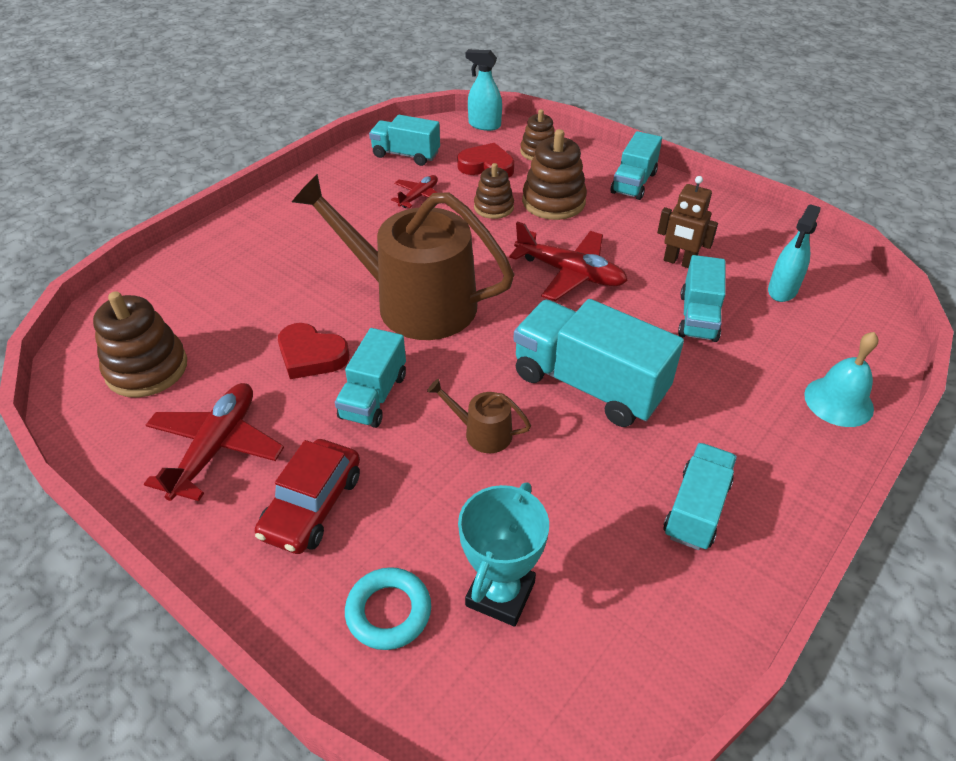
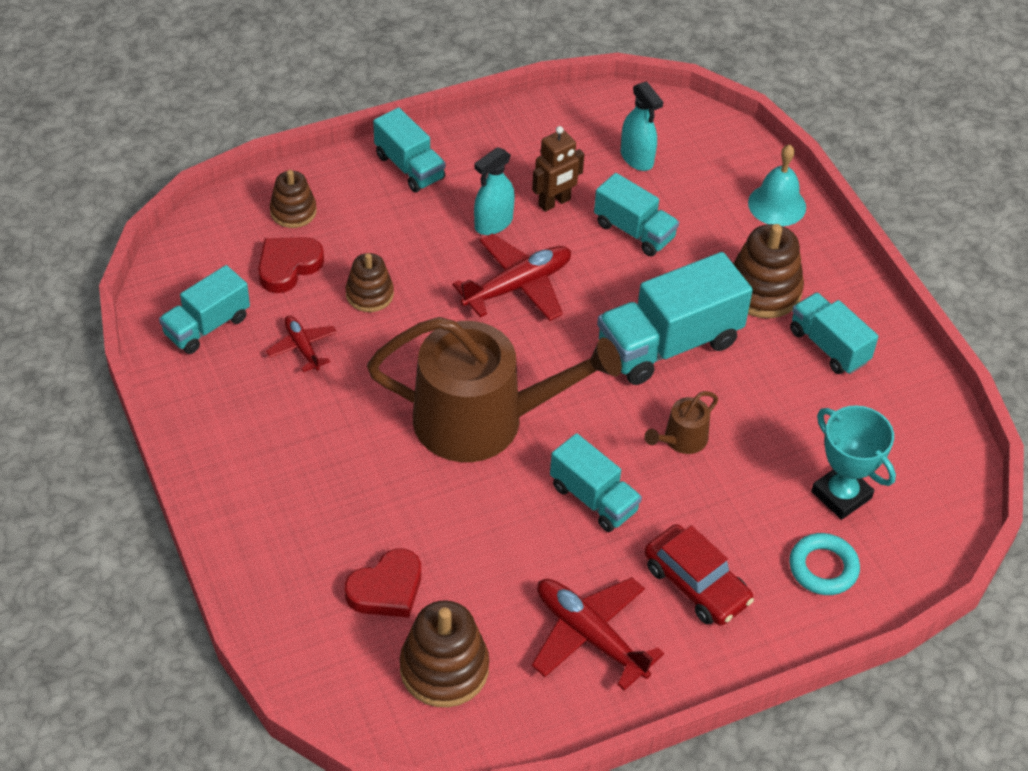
camera: 65 degrees left, 5 degrees up
(311, 356) = (509, 528): red heart -> red heart (386, 589)
(415, 302) = (482, 420): brown watering can -> brown watering can turned 135 degrees counterclockwise
(484, 125) = (199, 231): turquoise spray bottle -> turquoise spray bottle (493, 223)
(553, 202) = (395, 243): brown stacking toy -> brown stacking toy (763, 290)

